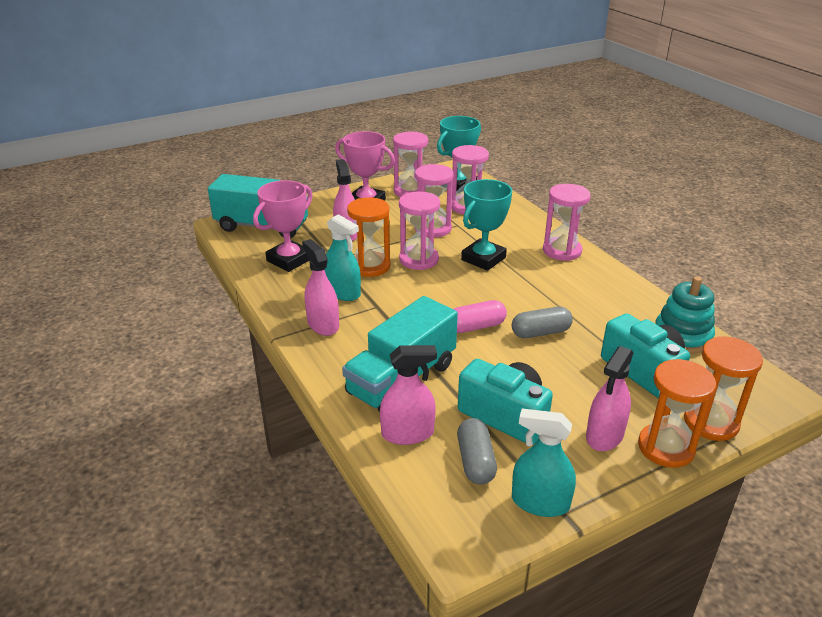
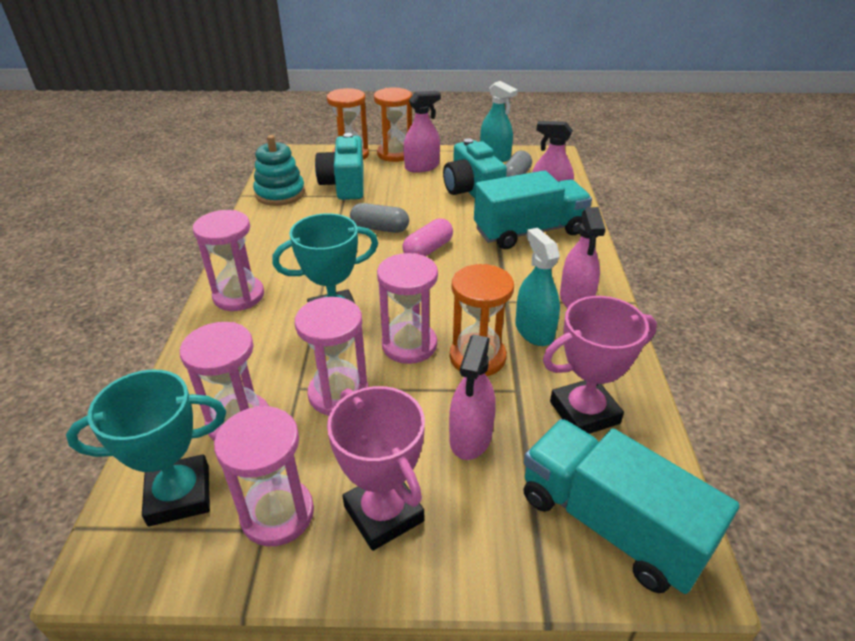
camera: 150 degrees left, 5 degrees up
(476, 326) = (428, 250): pink capsule -> pink capsule turned 60 degrees counterclockwise

